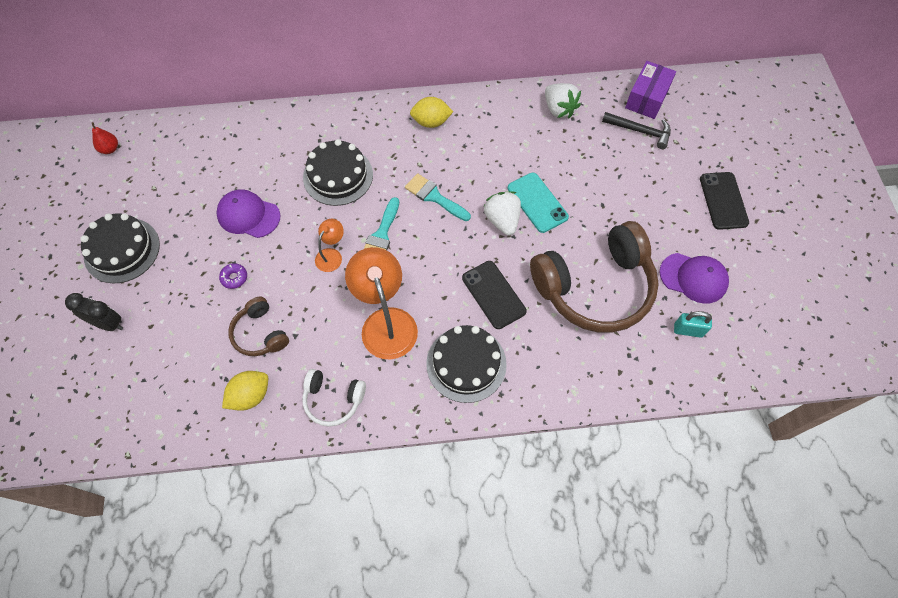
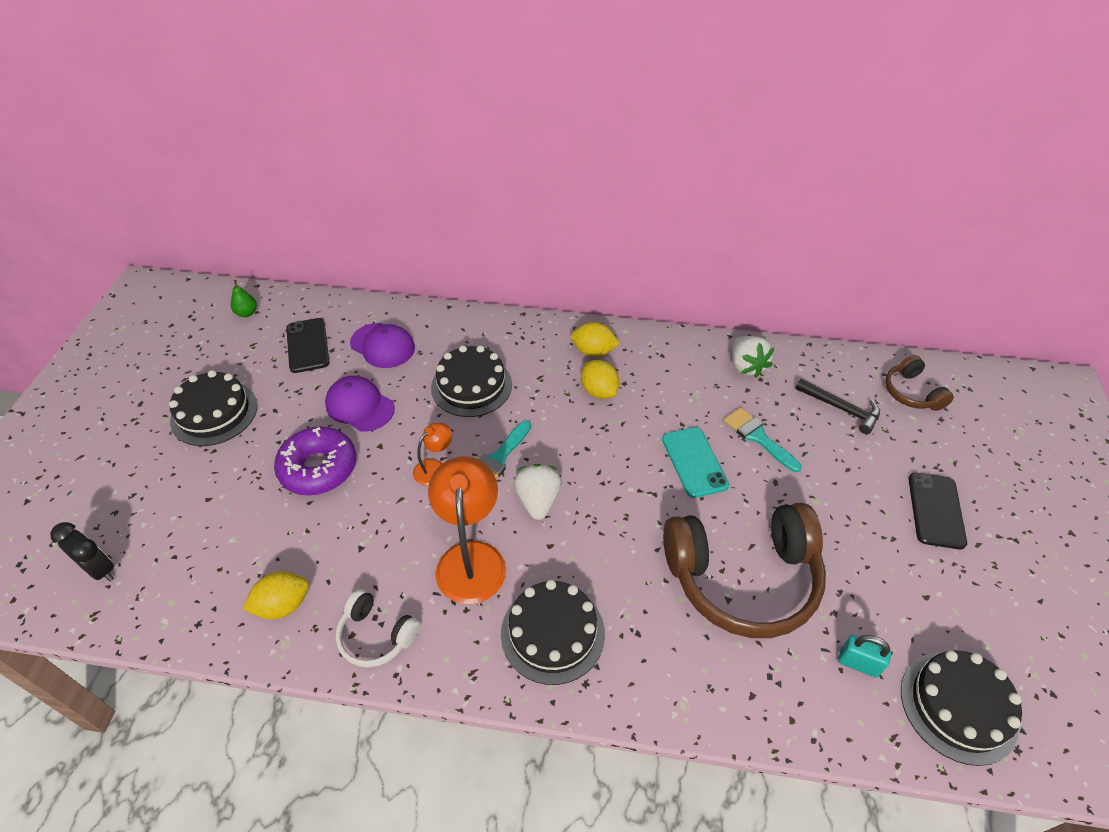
camera: 15 degrees right, 15 degrees down
(108, 323) = (166, 486): black clock -> black clock (100, 569)
(110, 149) = (247, 313): red pear -> green pear
(234, 278) = (318, 468): purple donut -> purple donut, size x2.45
(260, 333) = (322, 536): brown headphones -> brown headphones (911, 393)
(434, 197) = (573, 430): turquoise brush -> turquoise brush (758, 437)
(445, 157) = (599, 391): none -> yellow lemon
(493, 294) = (611, 556): black phone -> black phone (307, 345)
(502, 220) = (646, 473): white strawberry -> white strawberry (538, 501)
(647, 98) = (857, 375): purple box -> none
(693, 278) = (878, 597): purple cap -> purple cap (382, 346)
(759, 343) = (958, 706): none -> black cake

